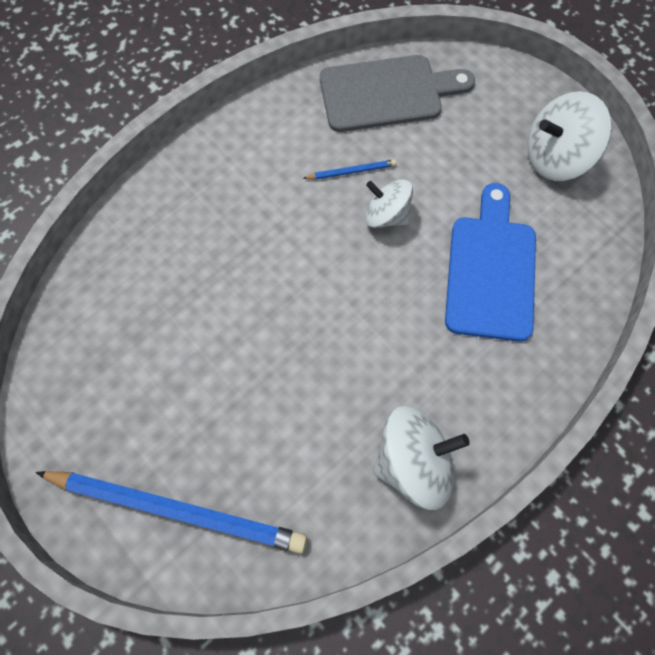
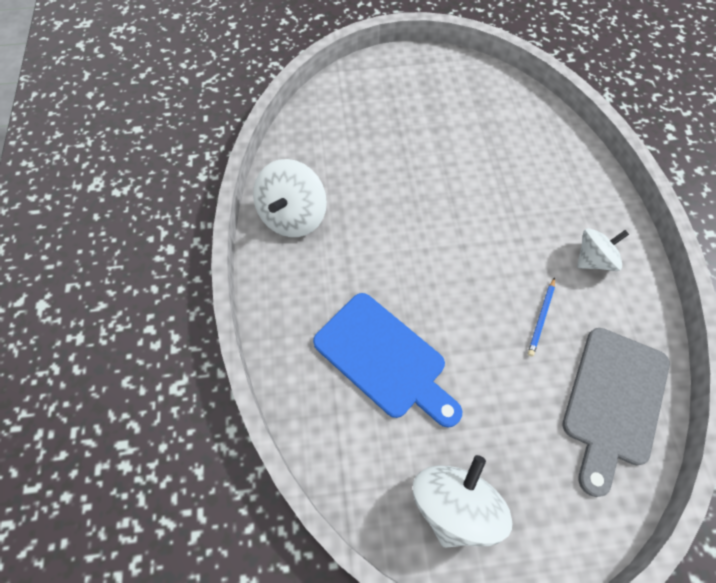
camera: 125 degrees right, 5 degrees down
(177, 509) = (364, 97): blue pencil -> none
(386, 215) = (483, 317): white spinning top -> white spinning top (593, 259)

